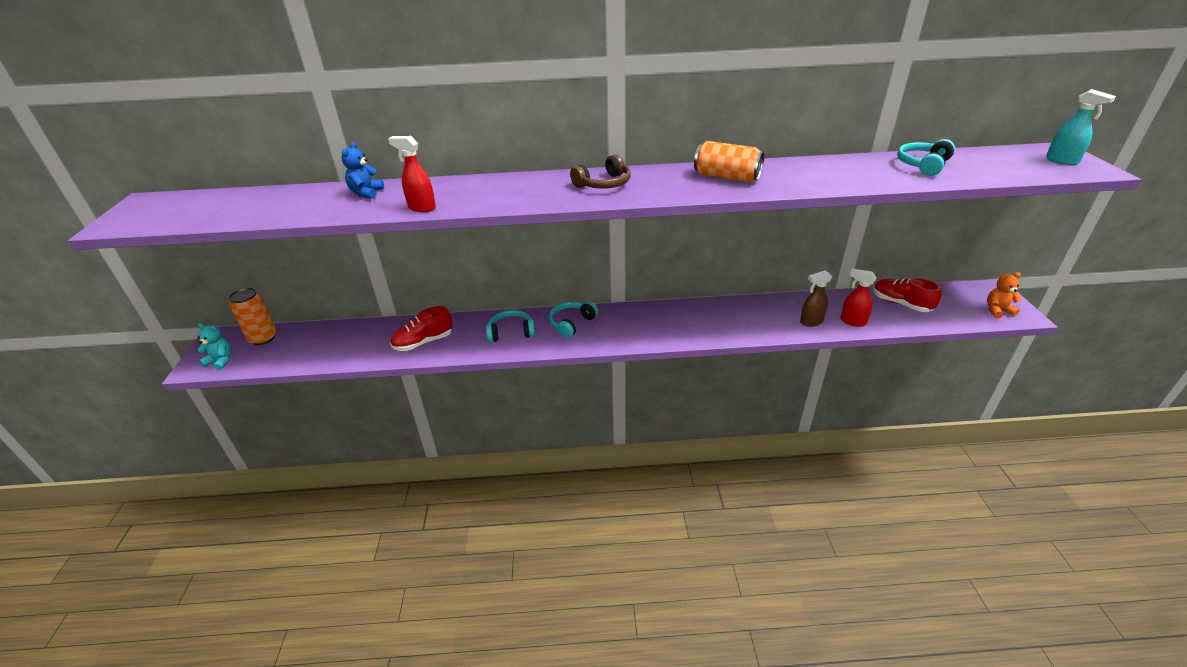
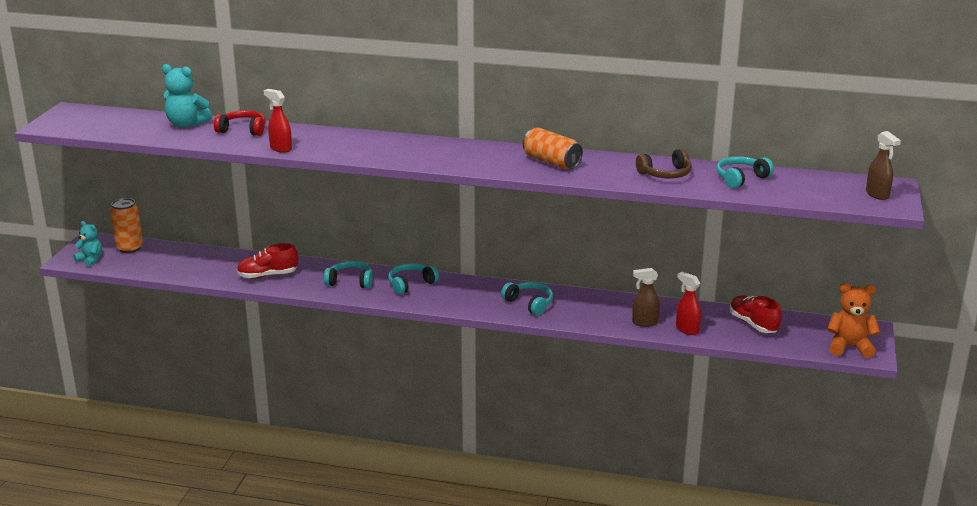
camera: 15 degrees right, 10 degrees down
(295, 196) = (186, 124): none -> turquoise teddy bear
(366, 193) = (243, 130): blue teddy bear -> red headphones
(604, 184) = (441, 152): brown headphones -> brown headphones (665, 174)
(695, 322) = (529, 303): none -> turquoise headphones
(997, 310) = (849, 347): orange teddy bear -> orange teddy bear, size x1.52
(1062, 161) = (877, 195): turquoise spray bottle -> brown spray bottle

